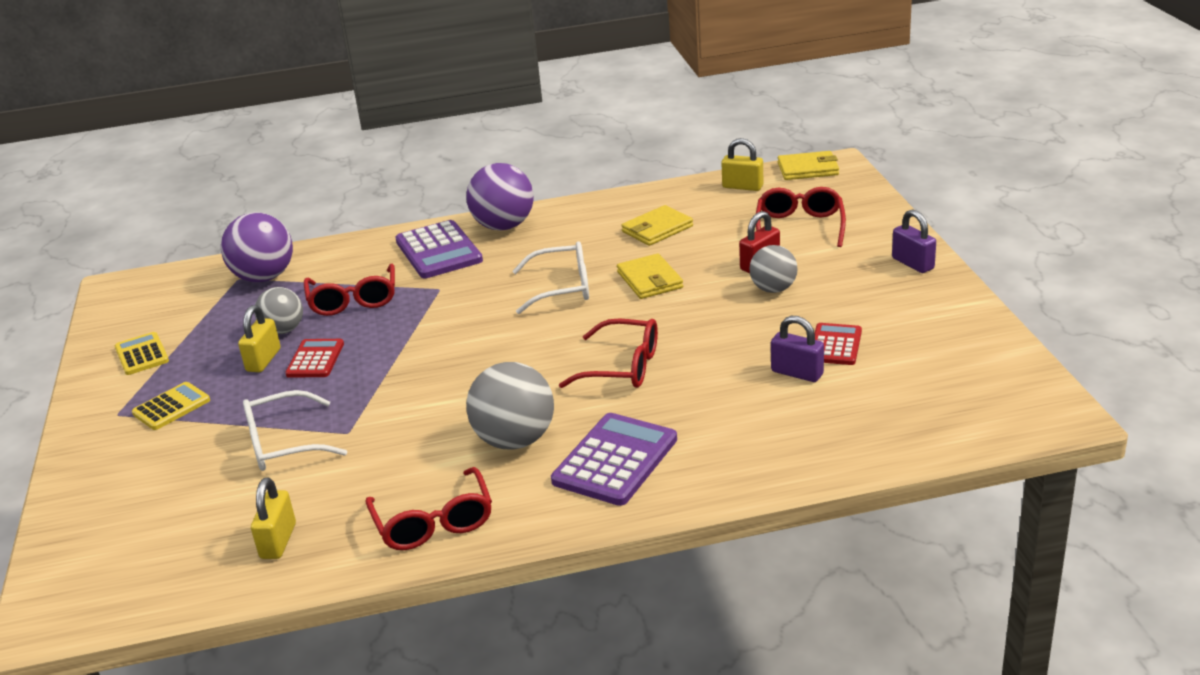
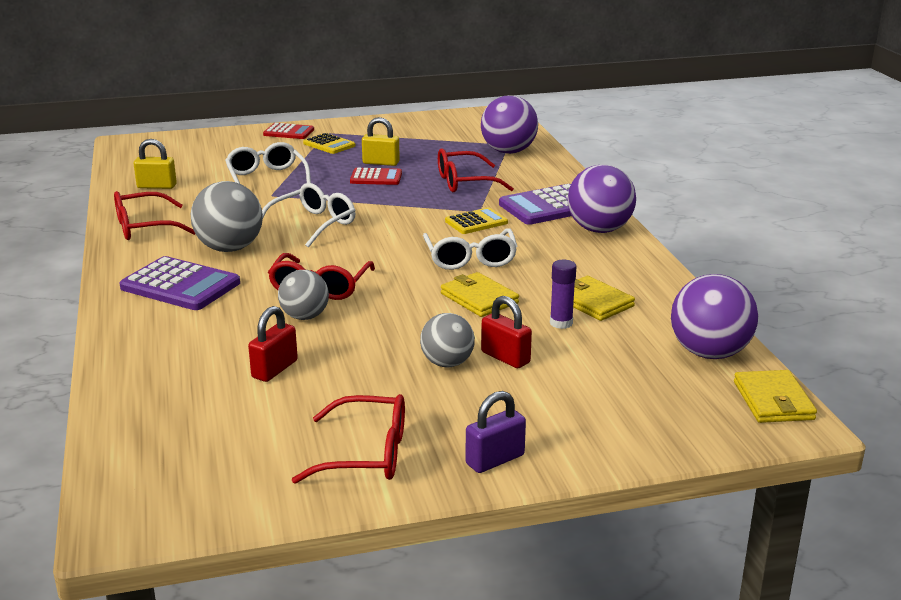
camera: 85 degrees right, 5 degrees down
(142, 354) = (401, 130): yellow calculator -> yellow calculator (476, 222)
(283, 330) = (422, 165): grey ball -> grey ball (305, 317)
(453, 389) = (313, 224): none -> white glasses
(650, 280) = (479, 298): yellow wallet -> yellow wallet turned 75 degrees clockwise
(697, 242) = (561, 323): none -> purple glue stick
(742, 187) = (709, 353): yellow padlock -> purple ball
(797, 373) = (274, 369): purple padlock -> red padlock
(800, 226) = (599, 386): red glasses -> red glasses (367, 454)
(835, 345) = (319, 393): red calculator -> red calculator (288, 132)

